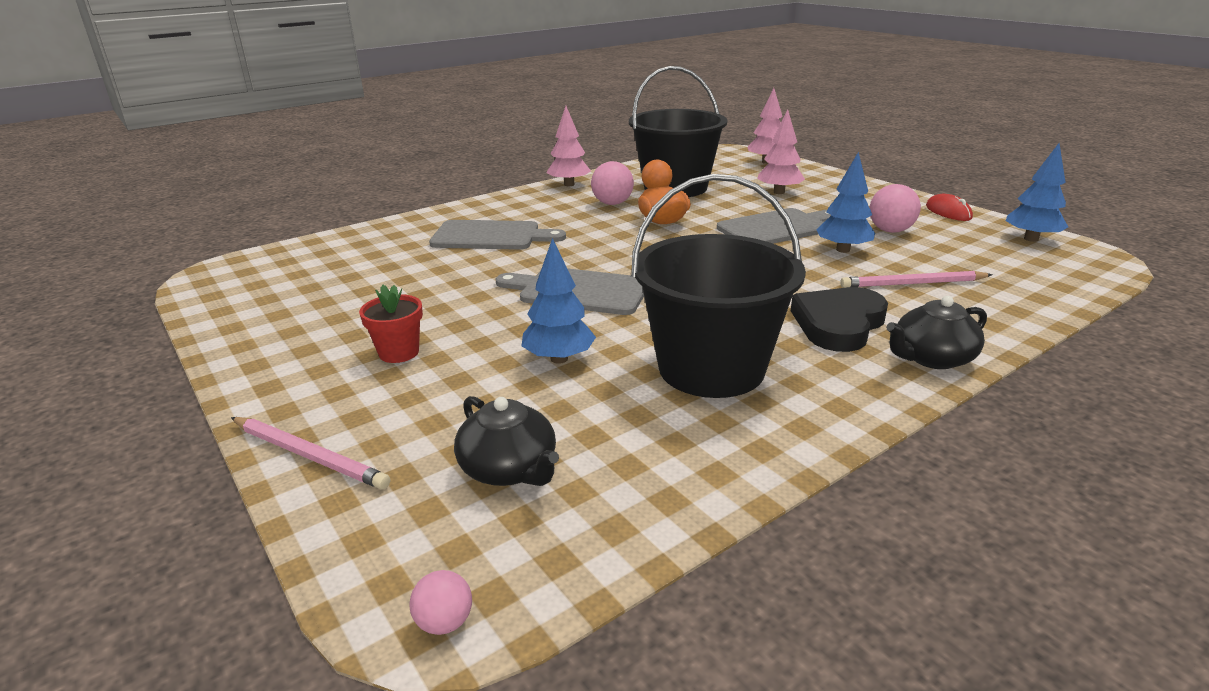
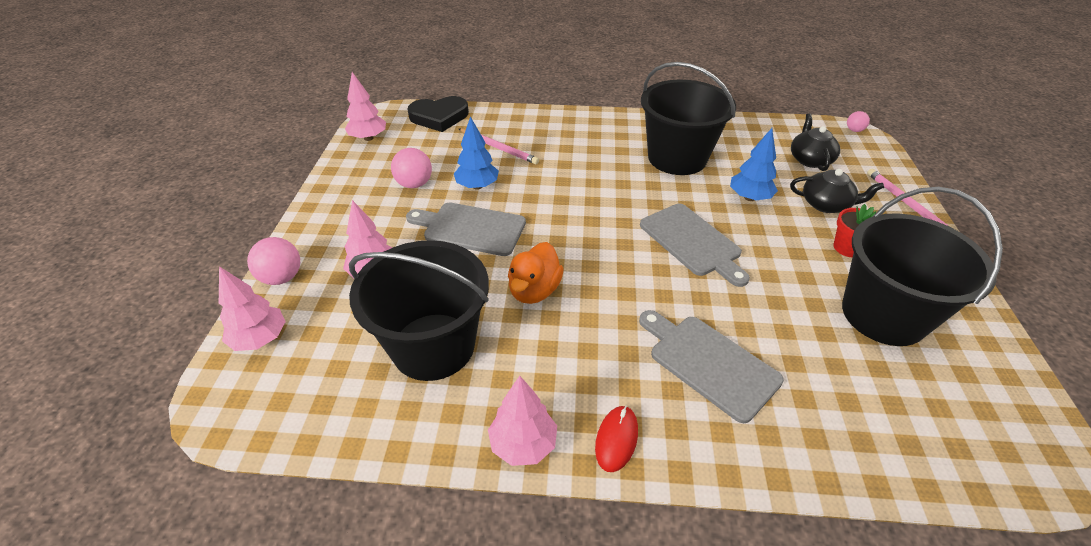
camera: 140 degrees left, 15 degrees up
(347, 309) = (883, 315): none -> black bucket
(612, 203) = (534, 354): pink ball -> pink ball (282, 277)
(838, 324) = (581, 148): black heart -> black heart (439, 117)
(931, 358) = (575, 119): black teapot -> black teapot (826, 204)
(948, 212) = (340, 178): red mouse -> red mouse (616, 439)
(1031, 239) = (368, 138): blue tree -> pink tree

